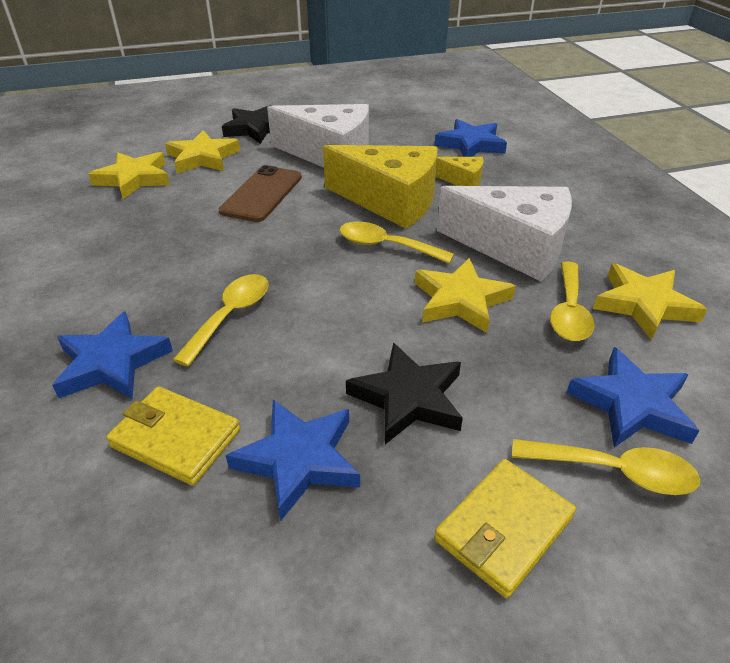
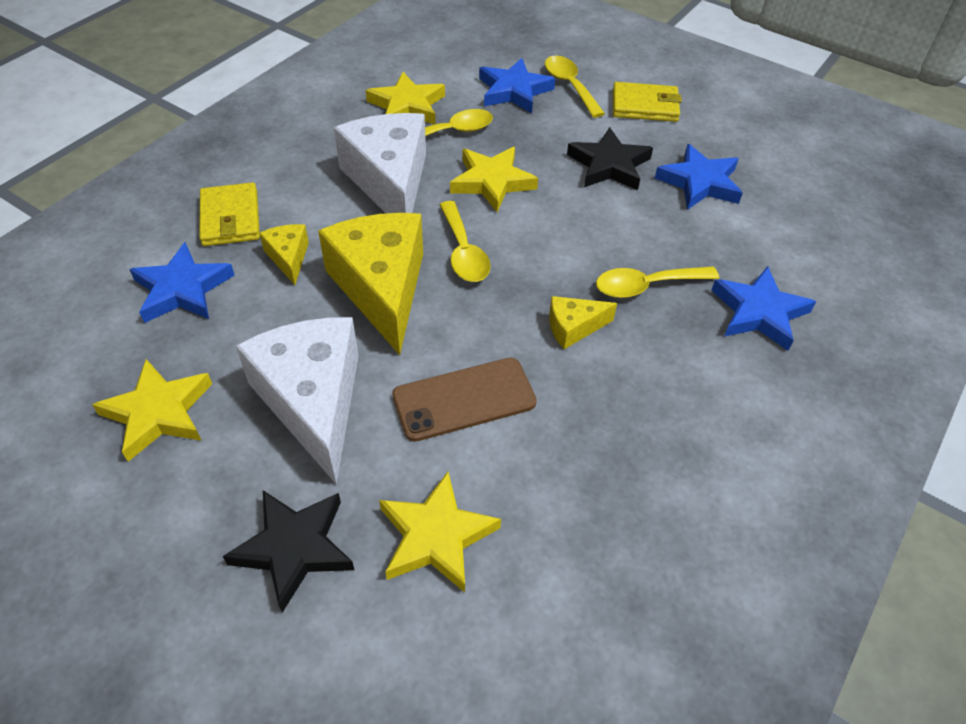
camera: 130 degrees left, 10 degrees up
(134, 179) = (556, 564): yellow star -> yellow star (158, 412)
(176, 438) = (754, 236): yellow wallet -> yellow wallet (230, 218)
(249, 257) = (573, 327): none -> yellow cheese

